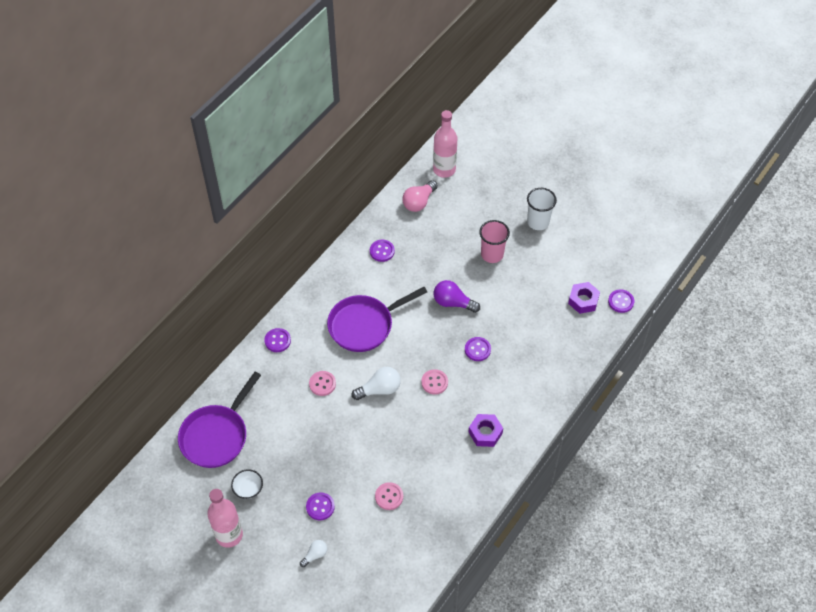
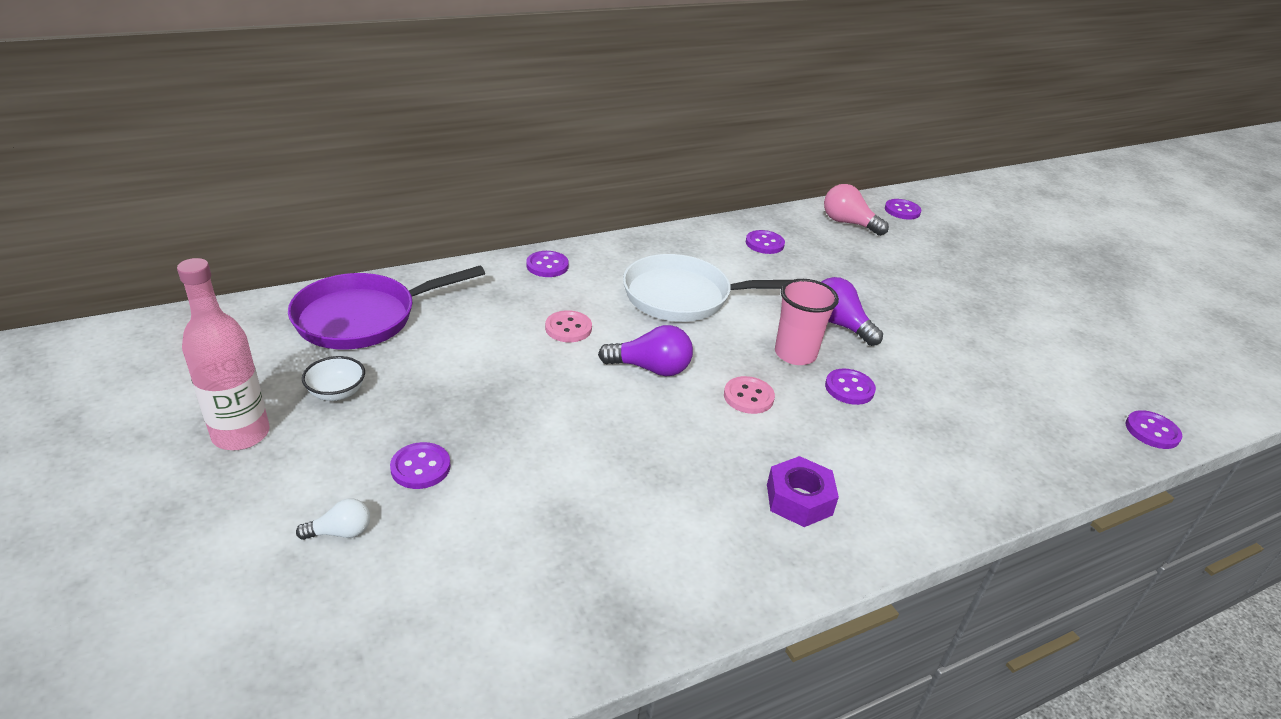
camera: 25 degrees right, 20 degrees down
(364, 325) = (683, 297): purple pan -> white pan
(379, 389) = (651, 368): white light bulb -> purple light bulb
(389, 496) = (550, 510): pink button -> none
(419, 202) = (848, 223): pink light bulb -> pink light bulb turned 60 degrees clockwise
(444, 169) = (902, 211): pink bottle -> purple button
(492, 254) = (932, 301): pink cup -> pink cup (795, 354)
(538, 222) = (1025, 296): white cup -> none
(583, 300) = (1075, 403): purple nut -> none

